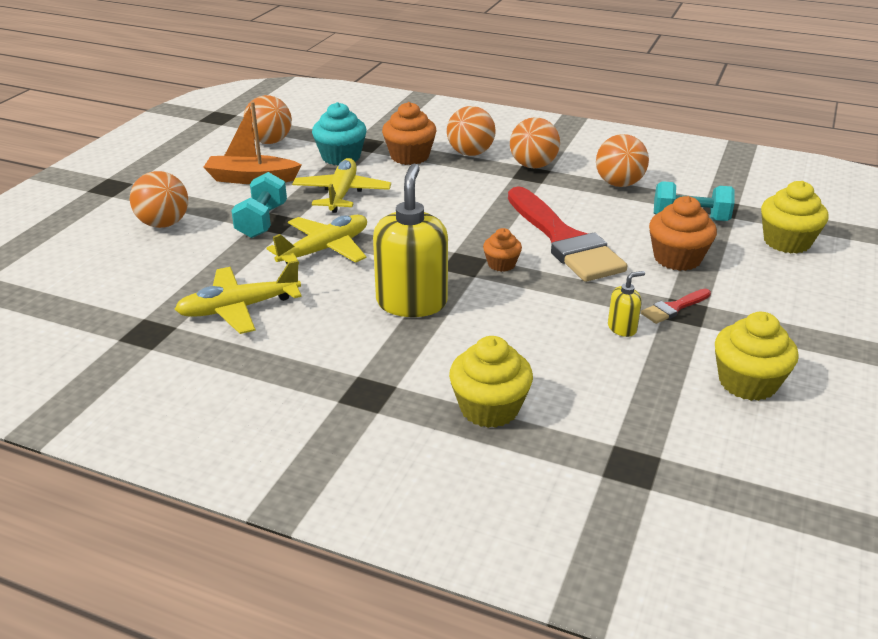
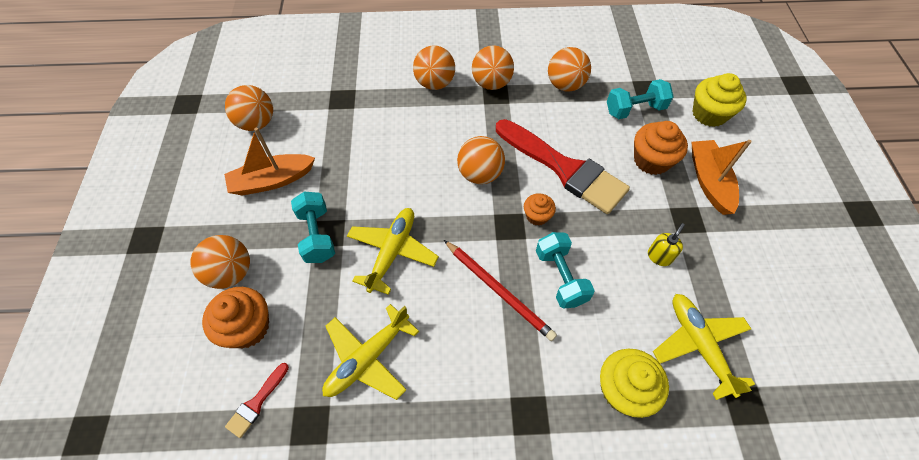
camera: 25 degrees left, 25 degrees up
(341, 157) = (332, 124): turquoise cupcake -> none
(342, 194) = (363, 173): yellow plane -> yellow plane (698, 345)
(409, 156) = (389, 104): orange cupcake -> orange cupcake (247, 327)
(412, 302) = (499, 290): yellow soap dispenser -> red pencil
(464, 222) = (480, 174): none -> orange ball
(489, 311) = (560, 277): none -> turquoise dumbbell
(674, 308) = (679, 219): red brush -> red brush (256, 403)
(739, 290) = (709, 181): none -> orange boat
(747, 382) = (766, 281): yellow cupcake -> none

